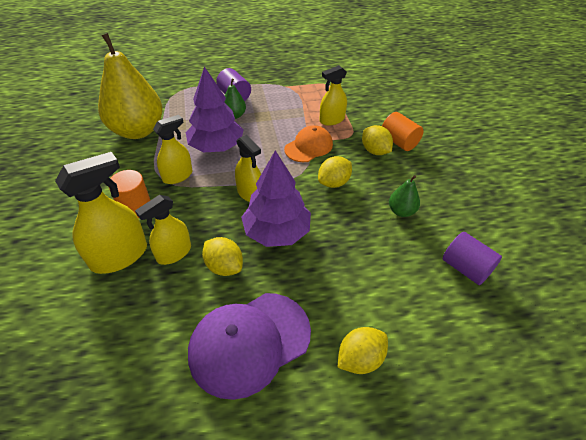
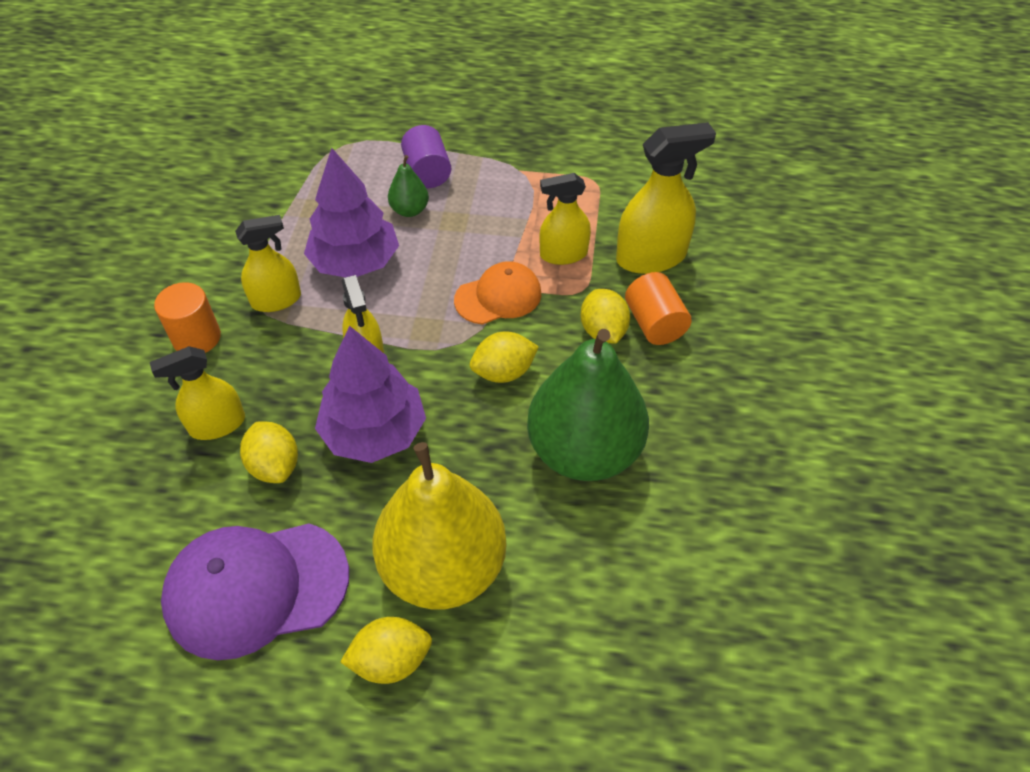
camera: 20 degrees right, 5 degrees up
(119, 256) = (145, 408): yellow spray bottle -> yellow spray bottle (651, 257)
(138, 131) = (253, 206): yellow pear -> yellow pear (443, 567)
(401, 211) = (584, 451): green pear -> green pear, size x2.32
(465, 268) = (630, 576): purple cylinder -> none

